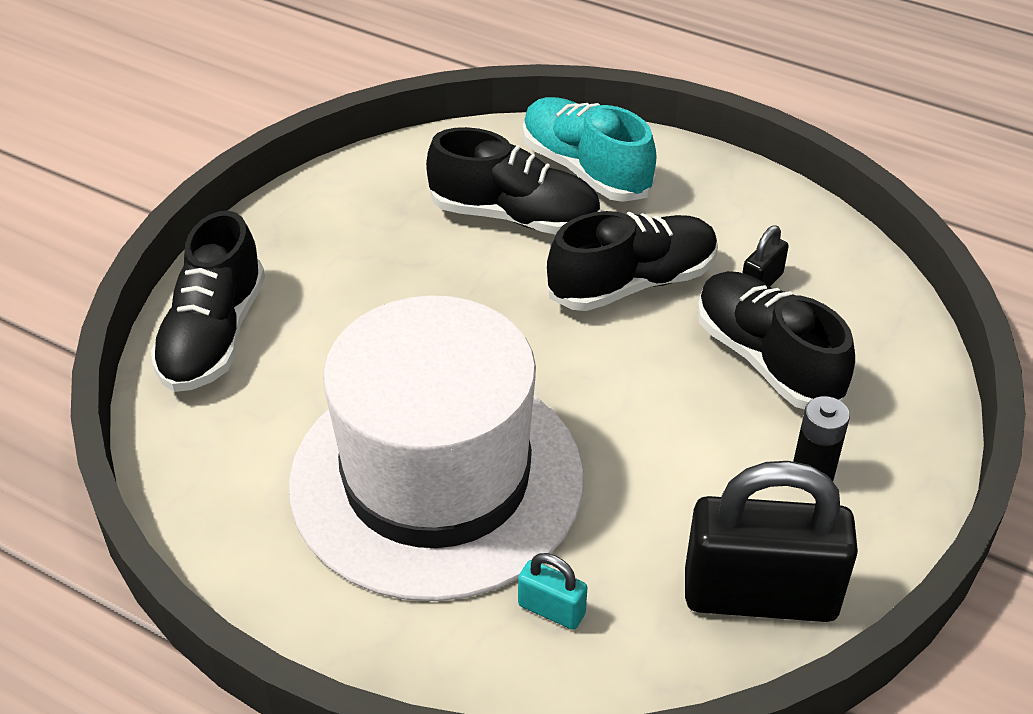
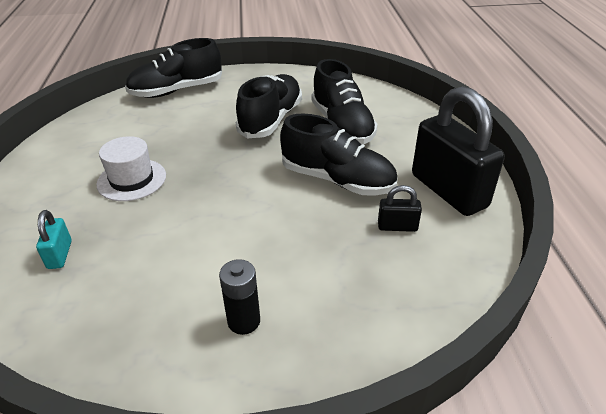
camera: 55 degrees right, 5 degrees down
(436, 479) = (131, 180): white hat -> white hat, size x0.40
(585, 169) = (406, 130): turquoise shoe -> none
(760, 595) = (116, 339): black padlock -> black padlock (448, 191)
(767, 360) = (331, 257): black shoe -> black shoe (271, 120)

